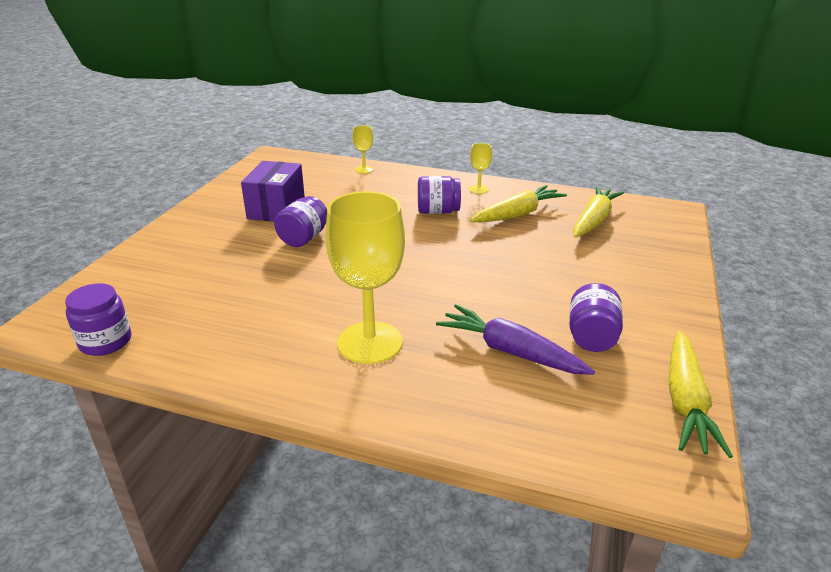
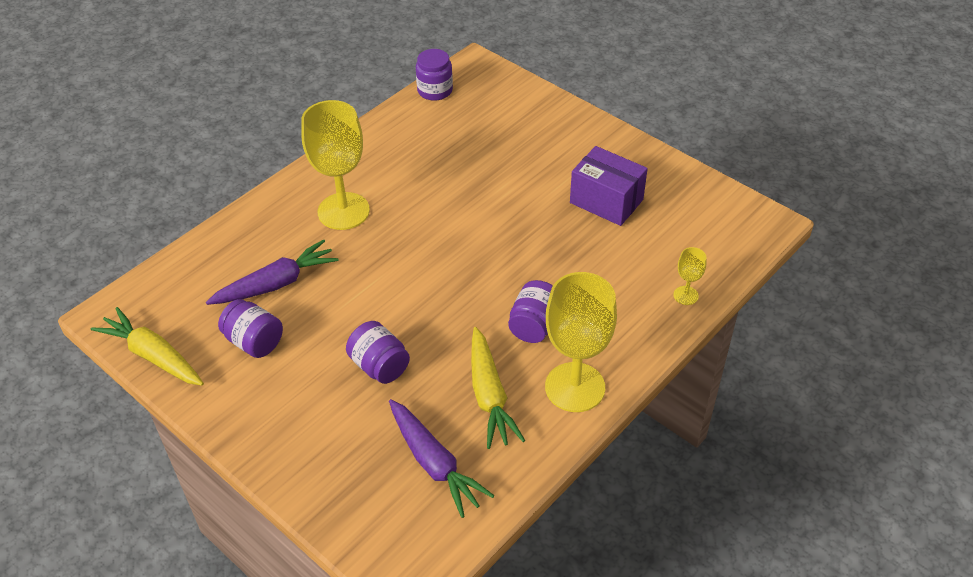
camera: 115 degrees right, 15 degrees up
(303, 238) = (530, 208): purple jar -> purple jar (379, 366)
(478, 189) = (575, 387): yellow goblet -> yellow goblet, size x2.25
(593, 220) = (434, 463): yellow carrot -> purple carrot

